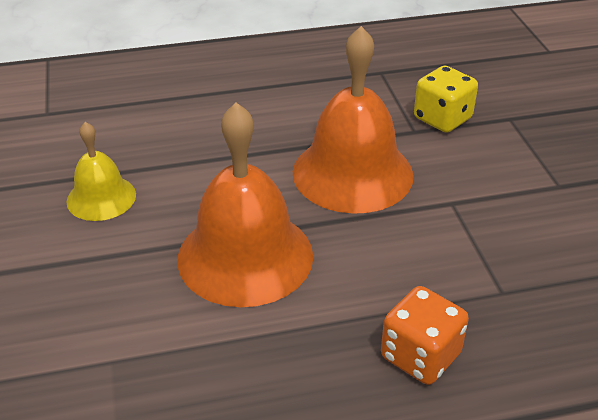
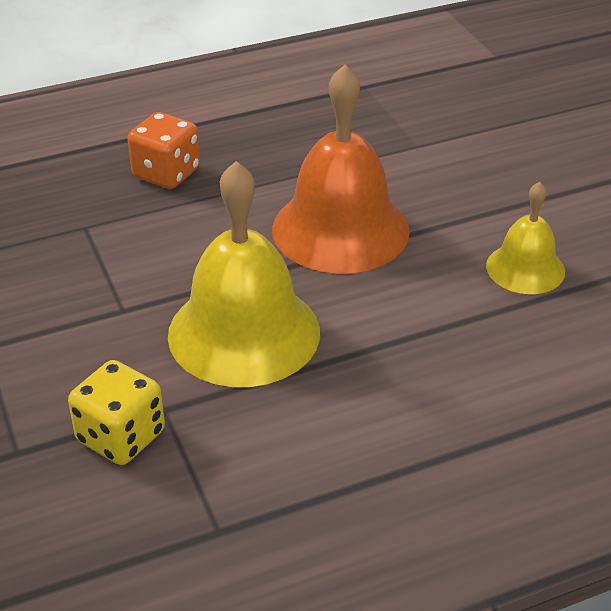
camera: 170 degrees right, 0 degrees up
(352, 173) = (244, 332): orange bell -> yellow bell

